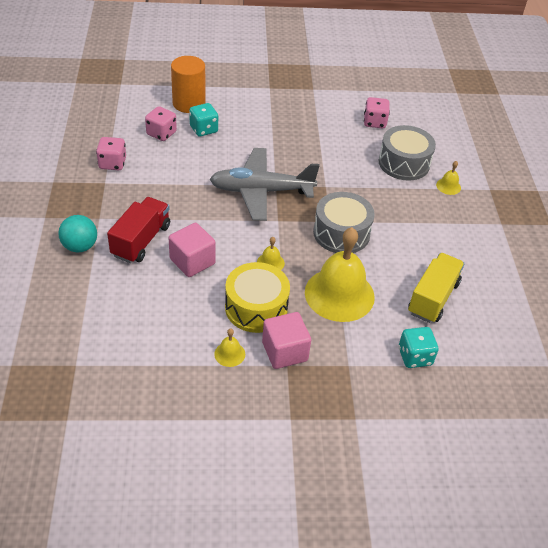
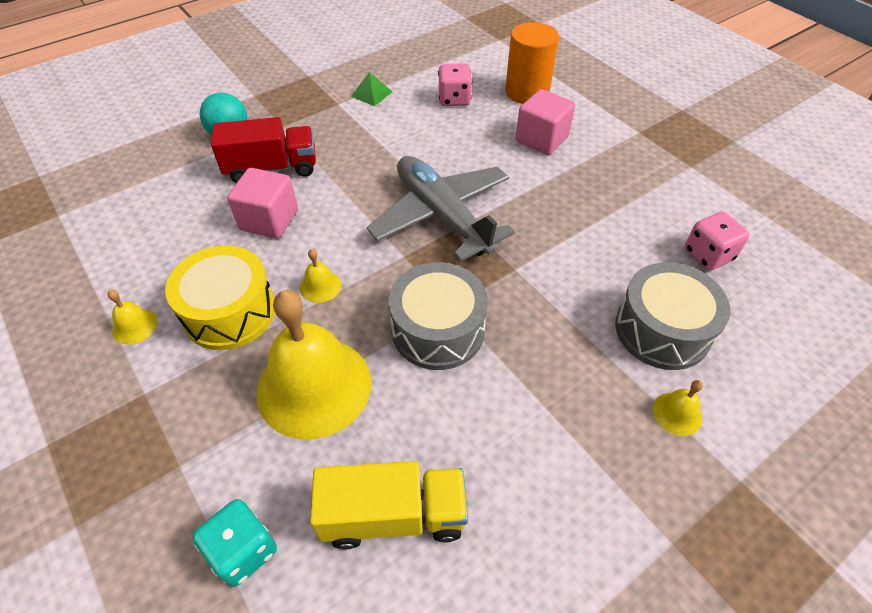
camera: 60 degrees right, 5 degrees up
(112, 163) = (371, 94): pink dice -> green pyramid
(204, 129) = (497, 122): turquoise dice -> none
(284, 351) = (167, 378): pink cube -> pink cube (541, 139)

